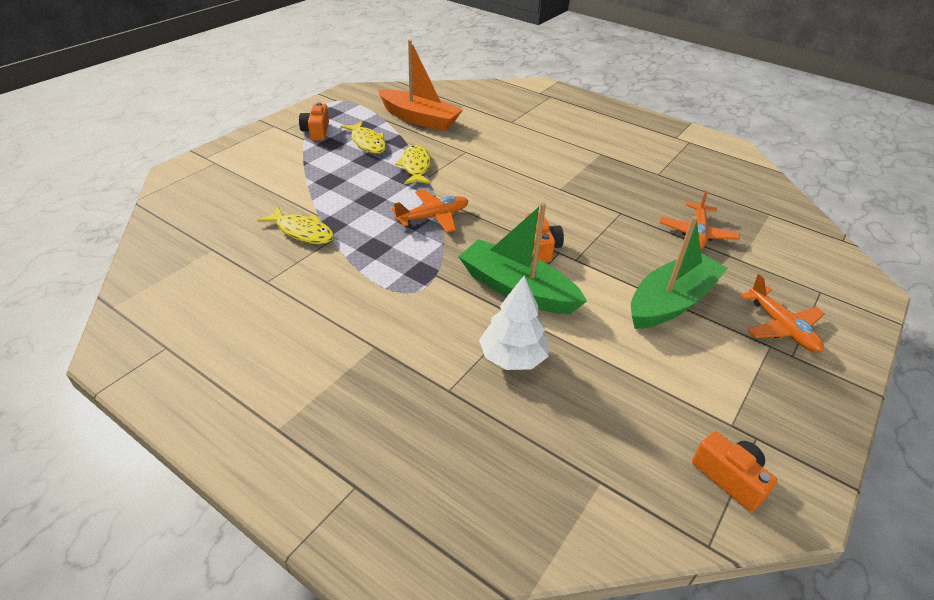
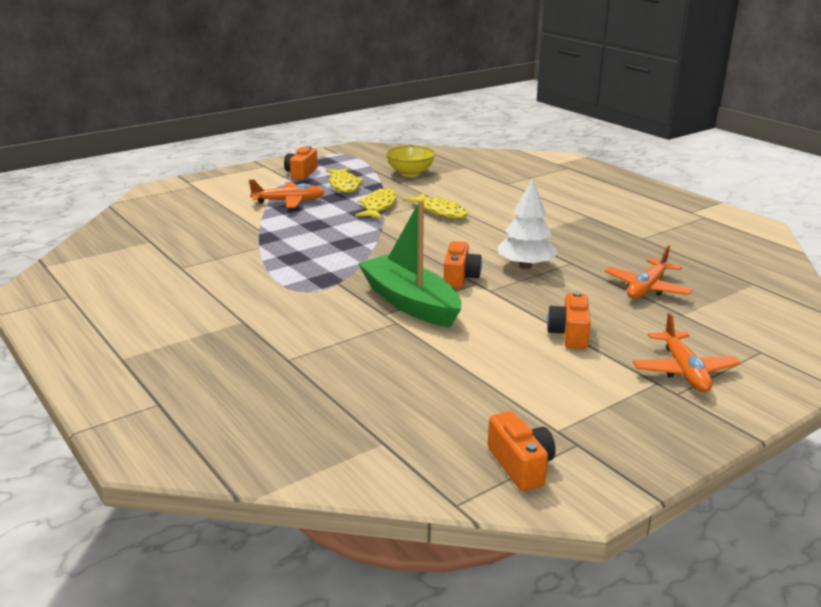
camera: 20 degrees right, 15 degrees down
(302, 232) = (236, 239): yellow fish -> yellow fish (440, 211)
(419, 119) = (410, 173): orange boat -> yellow bowl
(433, 217) = (367, 243): orange plane -> orange plane (289, 201)
(512, 357) = (366, 348): white tree -> white tree (525, 266)
(671, 302) = (569, 334): green boat -> orange camera

